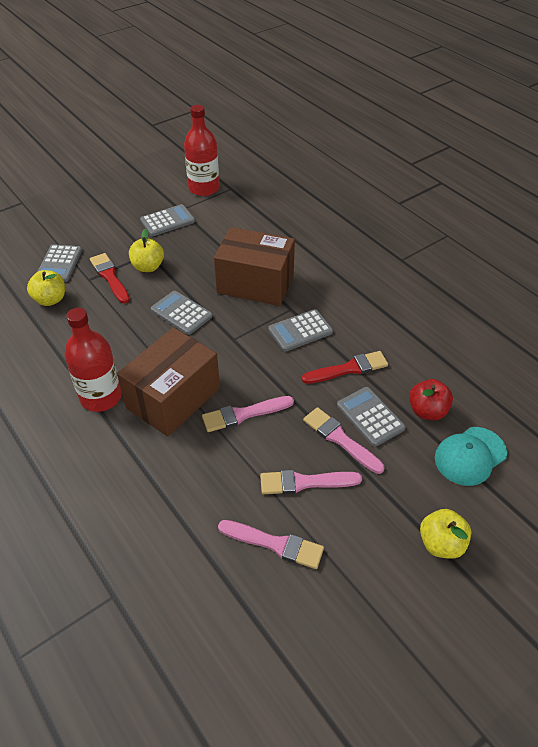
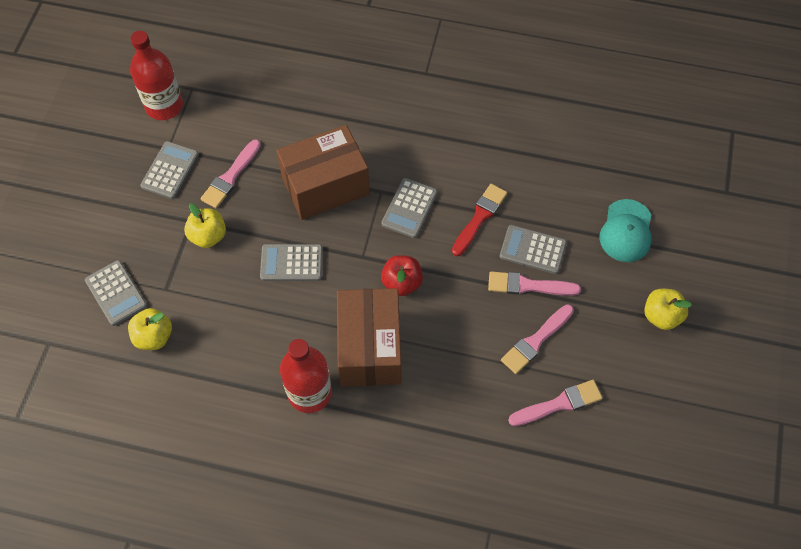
camera: 40 degrees left, 15 degrees up
(110, 277) = (183, 272): red brush -> none
(243, 414) = (439, 319): pink brush -> pink brush (230, 177)
(427, 411) = (568, 214): red apple -> red apple (402, 283)

